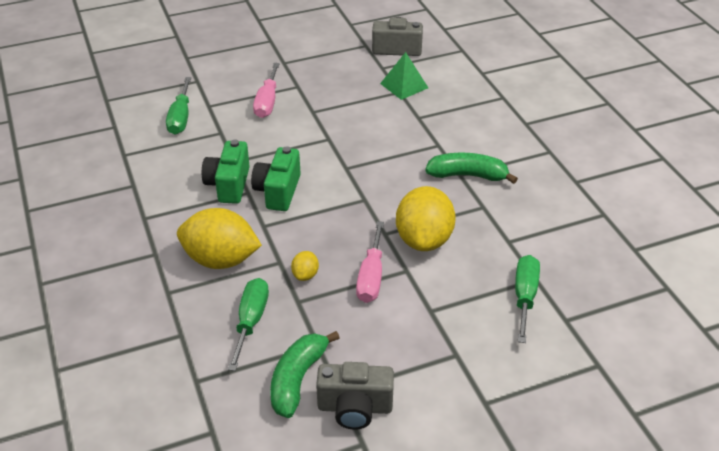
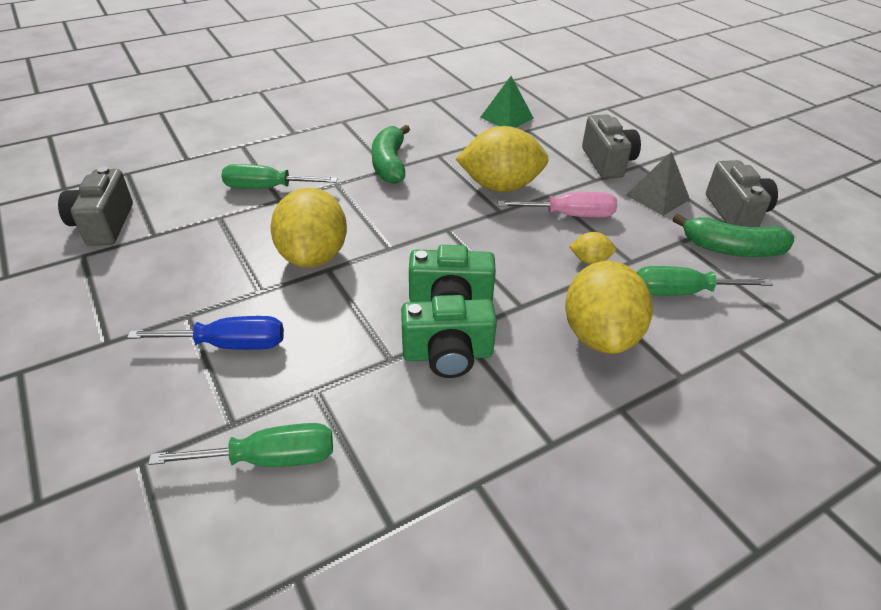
camera: 100 degrees left, 0 degrees up
(267, 102) = (229, 345): pink screwdriver -> blue screwdriver
(344, 132) = (313, 256): none -> yellow lemon
(392, 351) = (657, 197): none -> grey pyramid
(404, 85) = (204, 213): green pyramid -> green pyramid (506, 117)
(463, 328) = (607, 162): none -> grey camera
(524, 297) = (552, 134): green screwdriver -> green screwdriver (267, 188)

